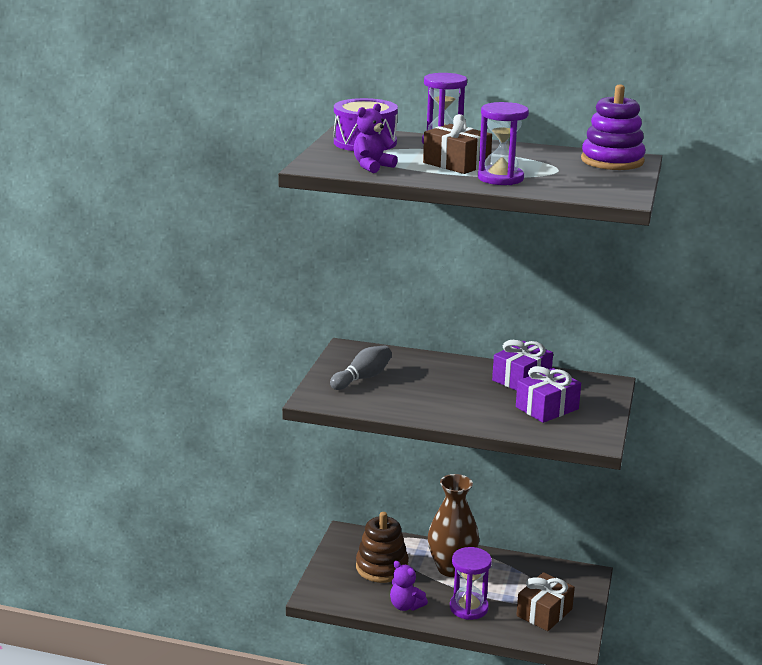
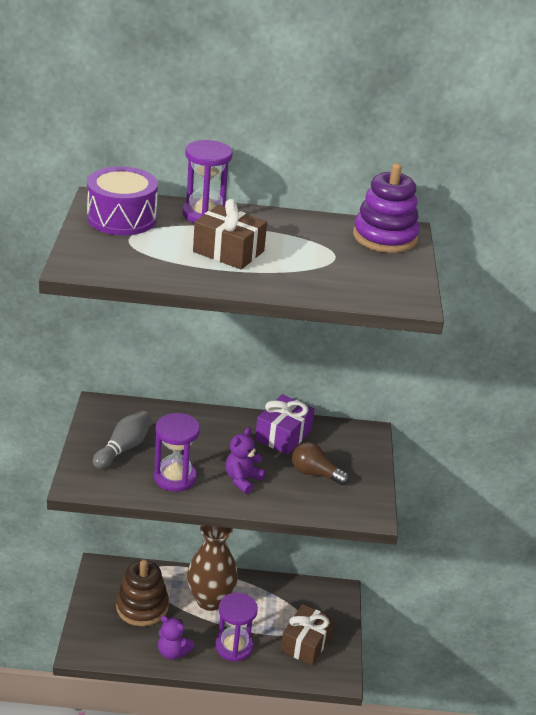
camera: 15 degrees left, 10 degrees up
(372, 166) = (140, 262): purple teddy bear -> purple teddy bear (242, 480)
(500, 178) = (280, 275): purple hourglass -> purple hourglass (175, 477)
(547, 408) = (315, 474): purple gift -> brown light bulb

